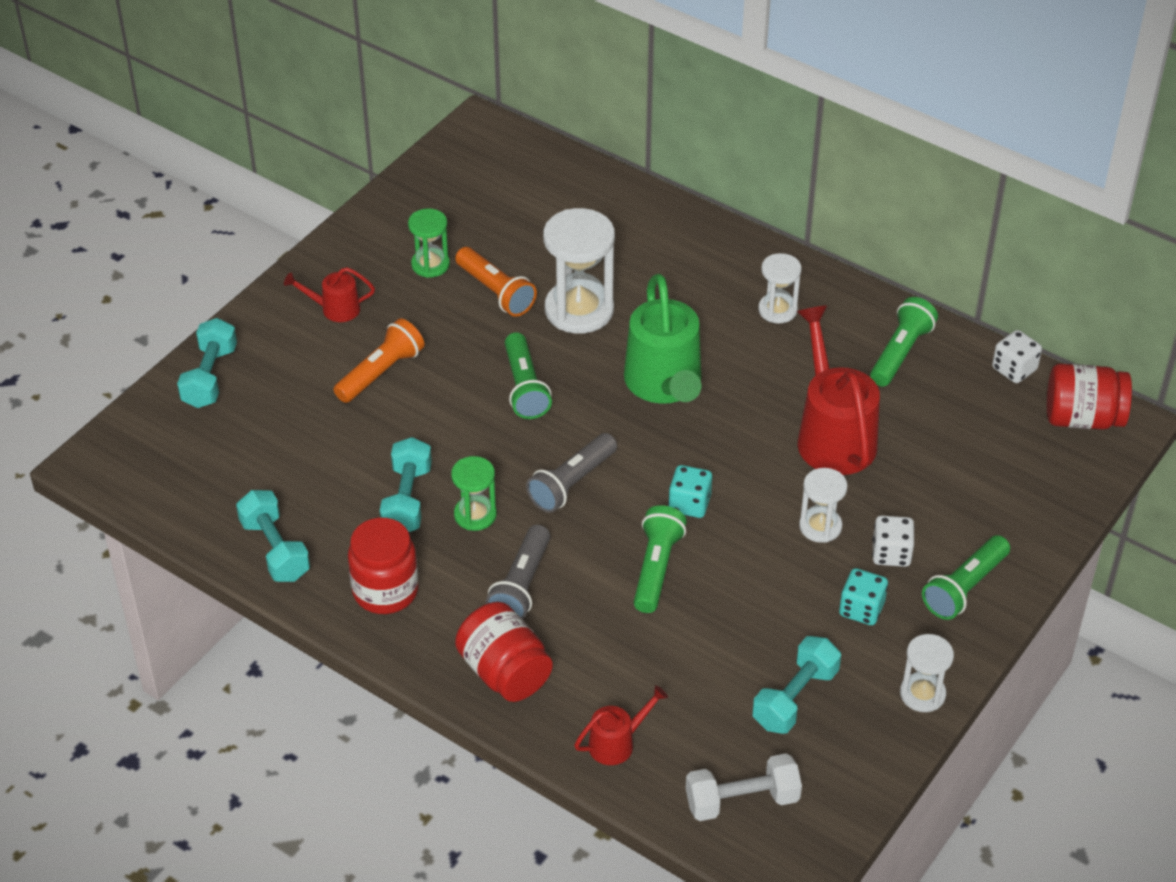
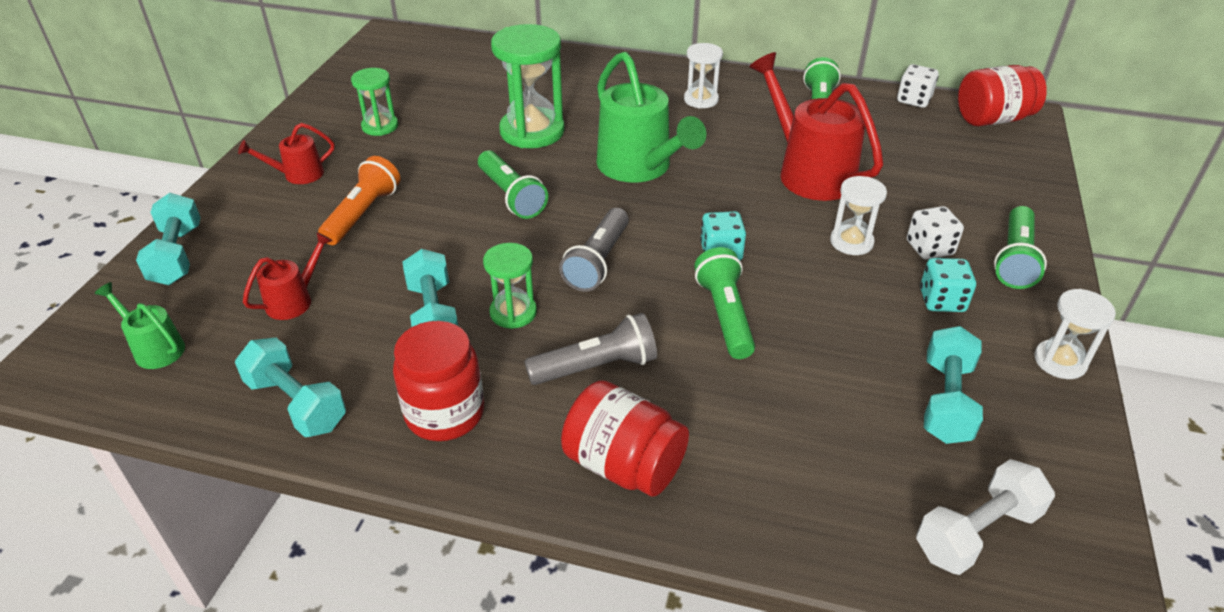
camera: 20 degrees left, 5 degrees down
(177, 468) = (154, 348): none -> green watering can
(495, 292) = (449, 133): orange flashlight -> none
(521, 585) = (596, 367): grey flashlight -> grey flashlight turned 105 degrees counterclockwise
(579, 310) = (532, 131): white hourglass -> green hourglass
(617, 743) = (796, 508): red watering can -> red watering can (295, 300)

